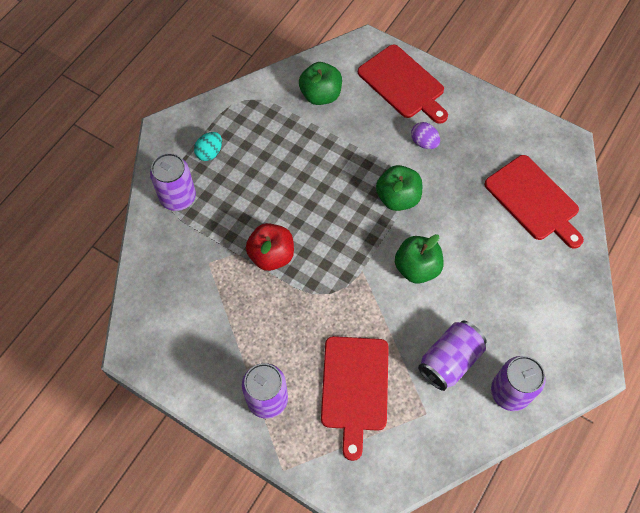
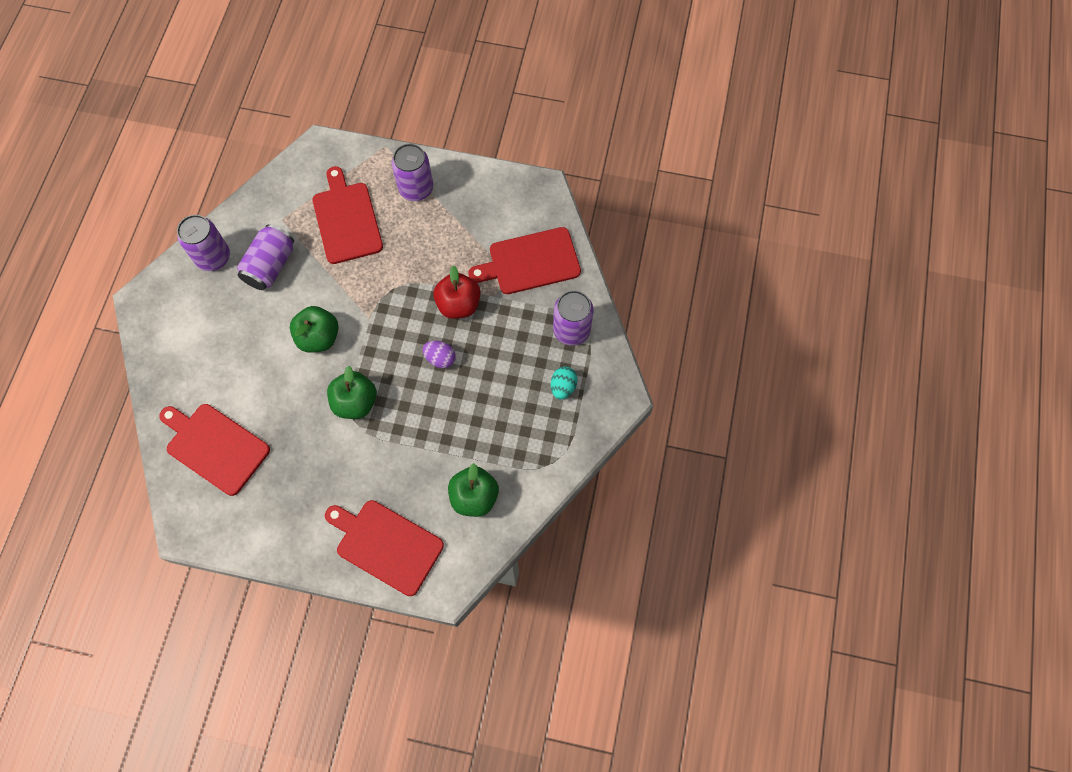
camera: 160 degrees right, 5 degrees up
(184, 274) = (530, 262): none -> red cutting board
(424, 142) = (344, 476): purple egg -> purple egg (440, 358)

